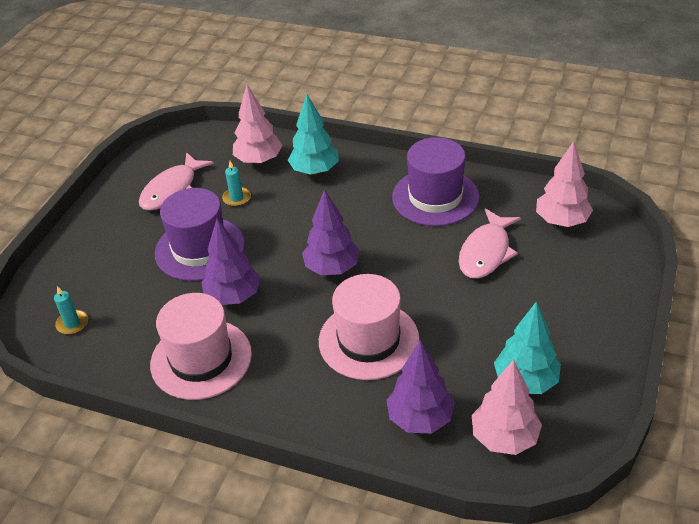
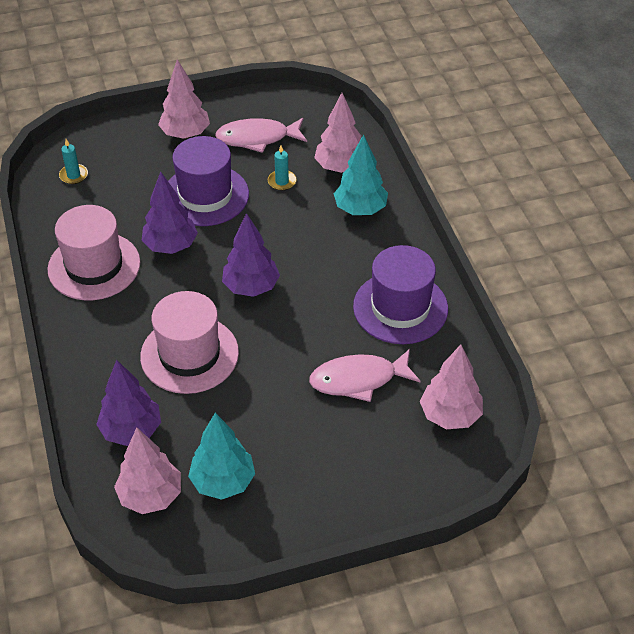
camera: 50 degrees right, 5 degrees up
(114, 228) = (185, 134): none -> pink tree

